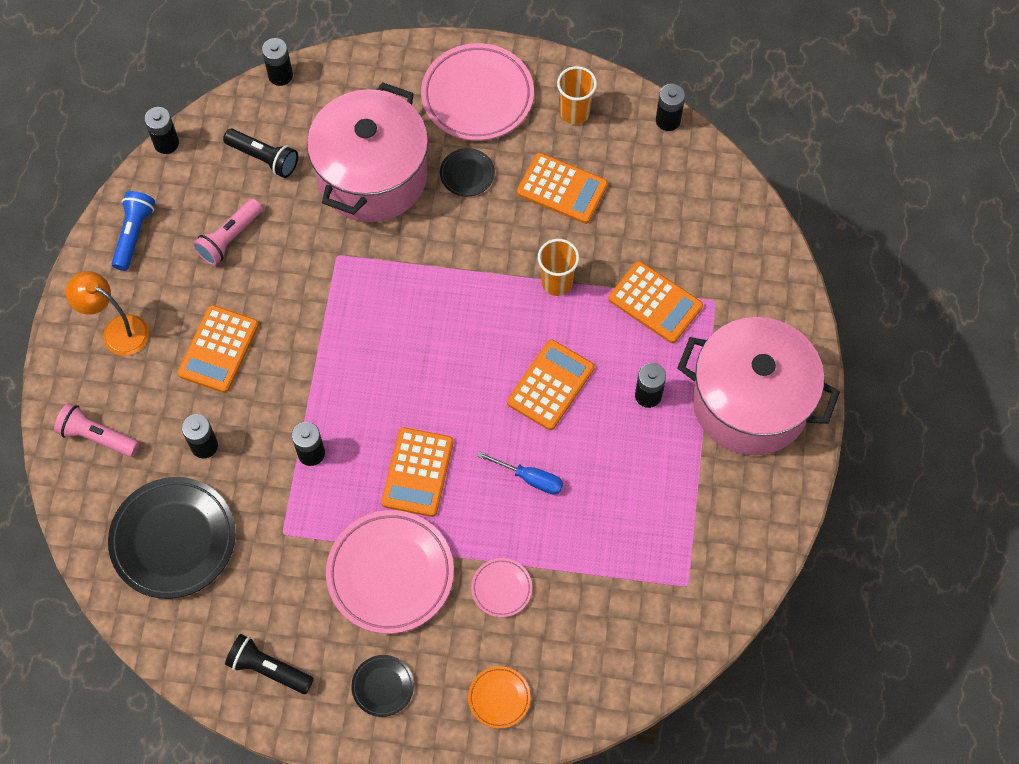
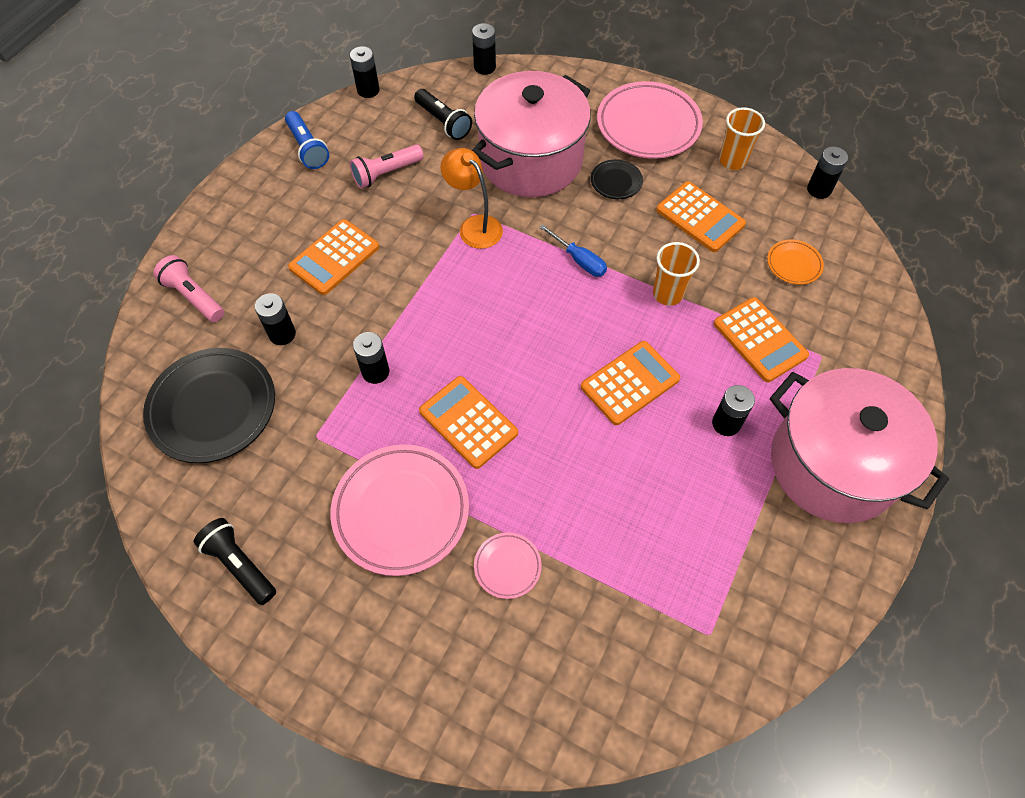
camera: 20 degrees right, 5 degrees down
(117, 330) = (256, 217): orange lamp -> orange lamp (474, 226)
(133, 234) = (308, 148): blue flashlight -> blue flashlight turned 120 degrees clockwise
(383, 686) = (344, 626): black plate -> none
(417, 472) = (468, 422): orange calculator -> orange calculator turned 105 degrees clockwise
(499, 698) = (460, 685): orange plate -> orange plate (794, 264)
(530, 478) = (578, 465): blue screwdriver -> blue screwdriver (579, 260)

